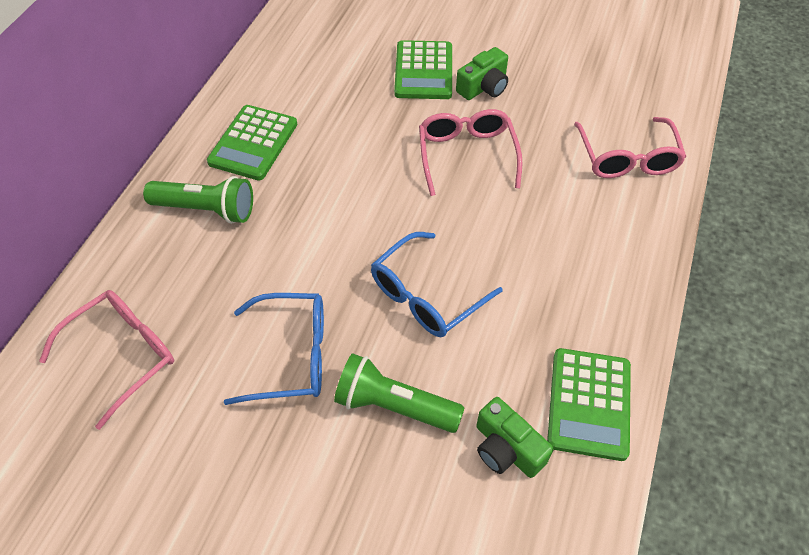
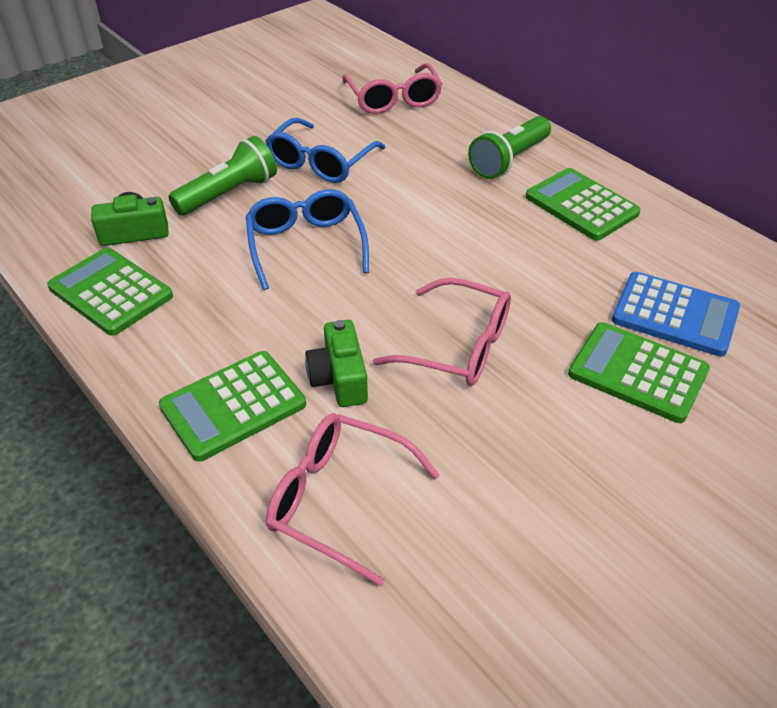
camera: 120 degrees right, 10 degrees down
(356, 67) = (675, 315): none -> blue calculator
(483, 87) = (572, 418): green camera -> green camera (339, 378)
(615, 244) = (233, 405): none -> green calculator

